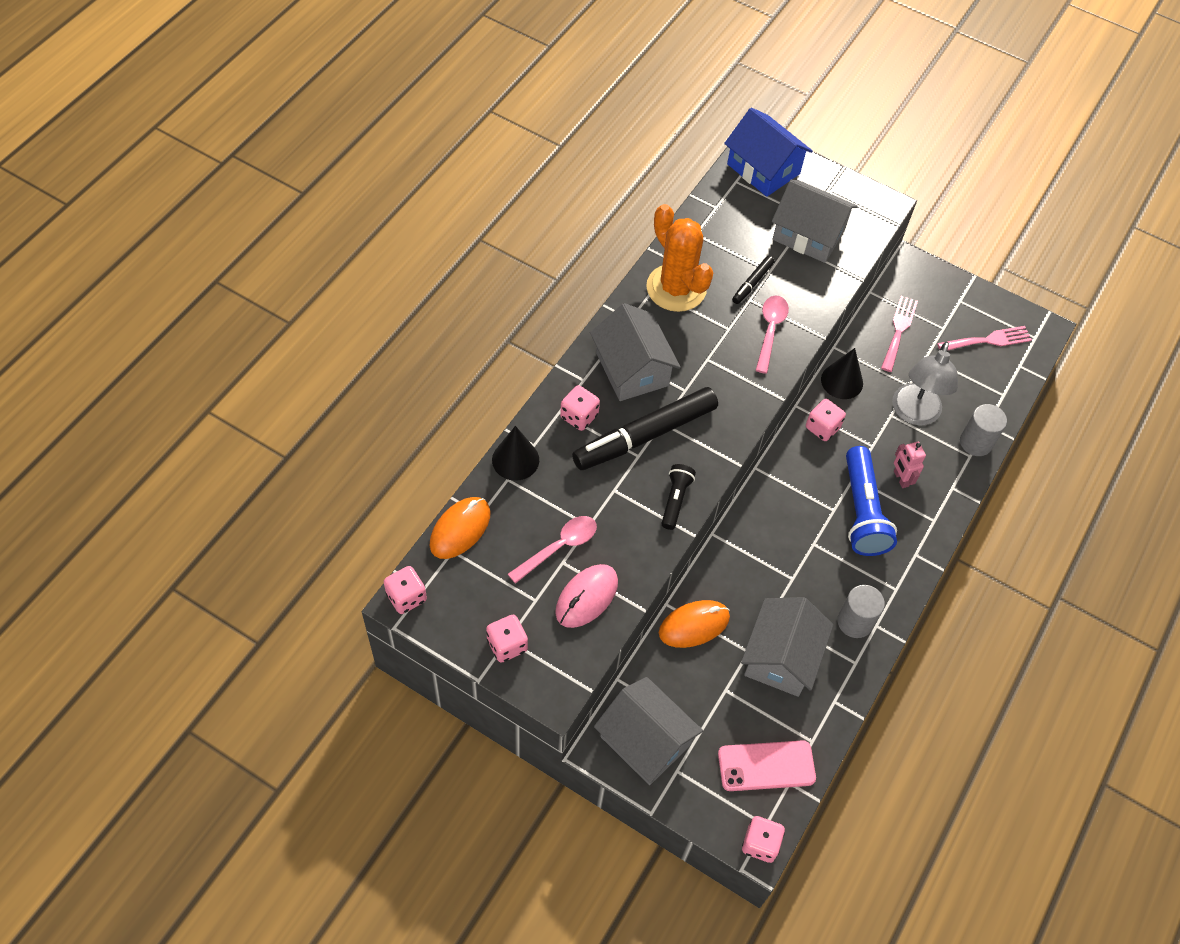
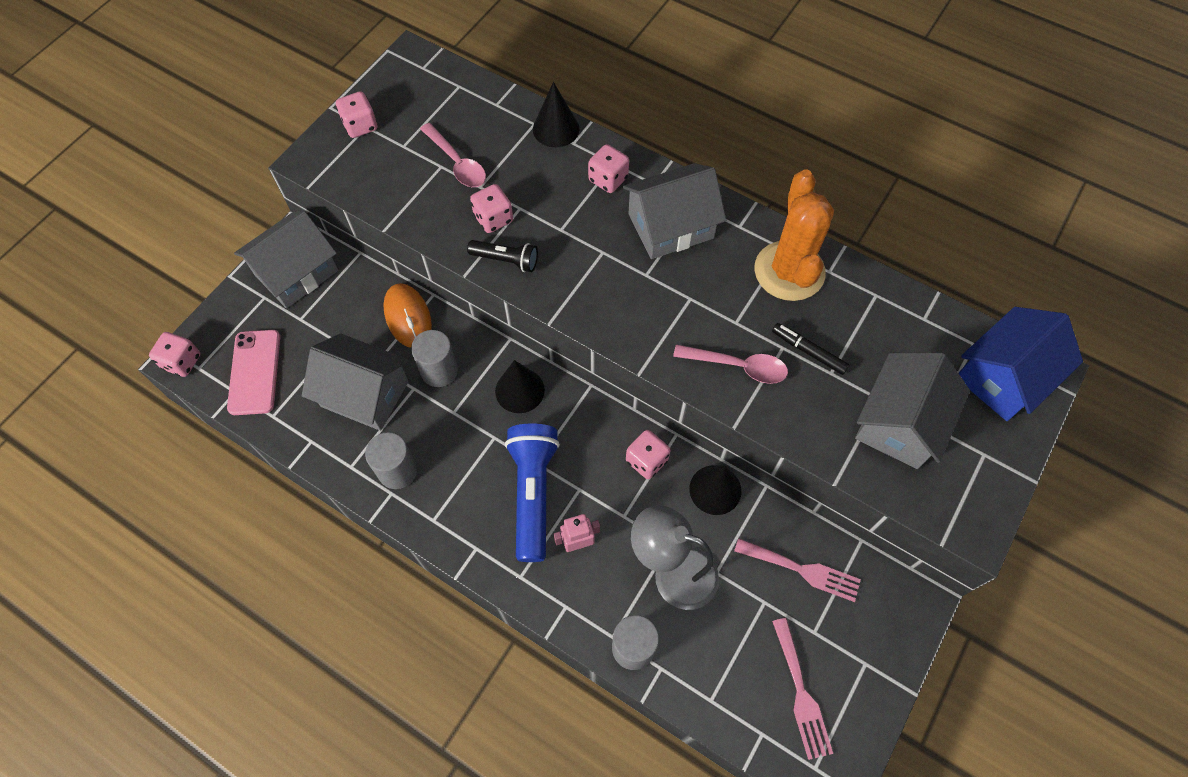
camera: 95 degrees right, 5 degrees up
(406, 597) = (415, 56): pink dice -> pink dice (493, 219)
(460, 529) = (481, 90): orange mouse -> none
(586, 597) = (402, 184): pink mouse -> none
(645, 436) = (585, 236): black marker -> none
(676, 288) = (789, 271): orange cactus -> orange cactus turned 60 degrees counterclockwise
(751, 593) = (439, 370): none -> grey cylinder
(765, 524) = (519, 390): none -> black cone
(862, 512) = (533, 493): blue flashlight -> blue flashlight turned 90 degrees clockwise

